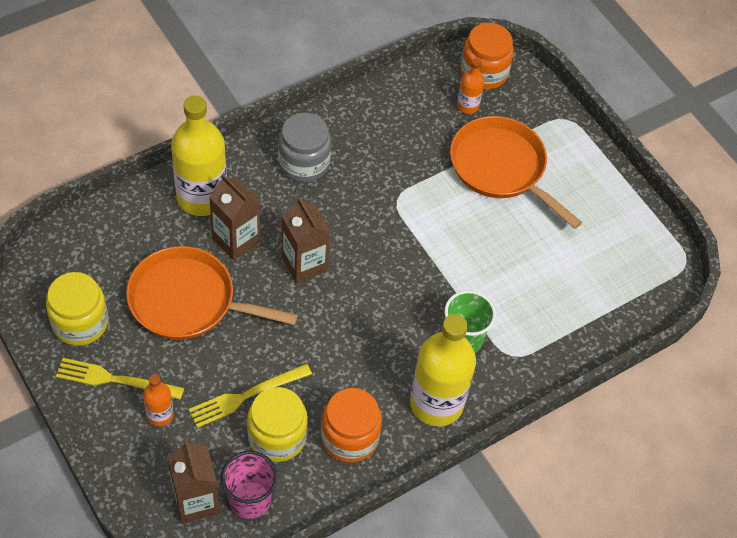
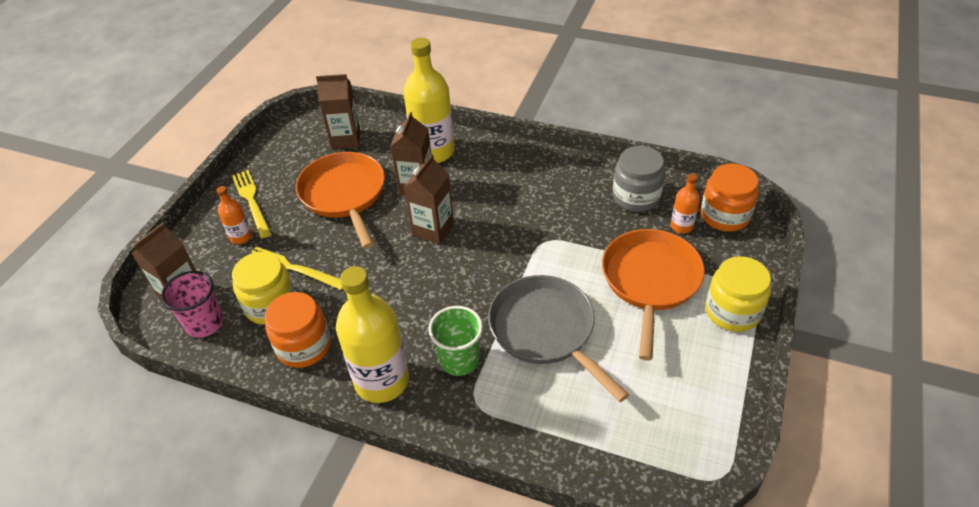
camera: 60 degrees right, 10 degrees down
(80, 323) = (282, 161): yellow jar -> yellow jar (732, 311)
(104, 251) = (346, 139): none -> brown carton
(304, 163) = (518, 177): grey jar -> grey jar (636, 197)
(486, 266) = (546, 330): none -> grey pan

